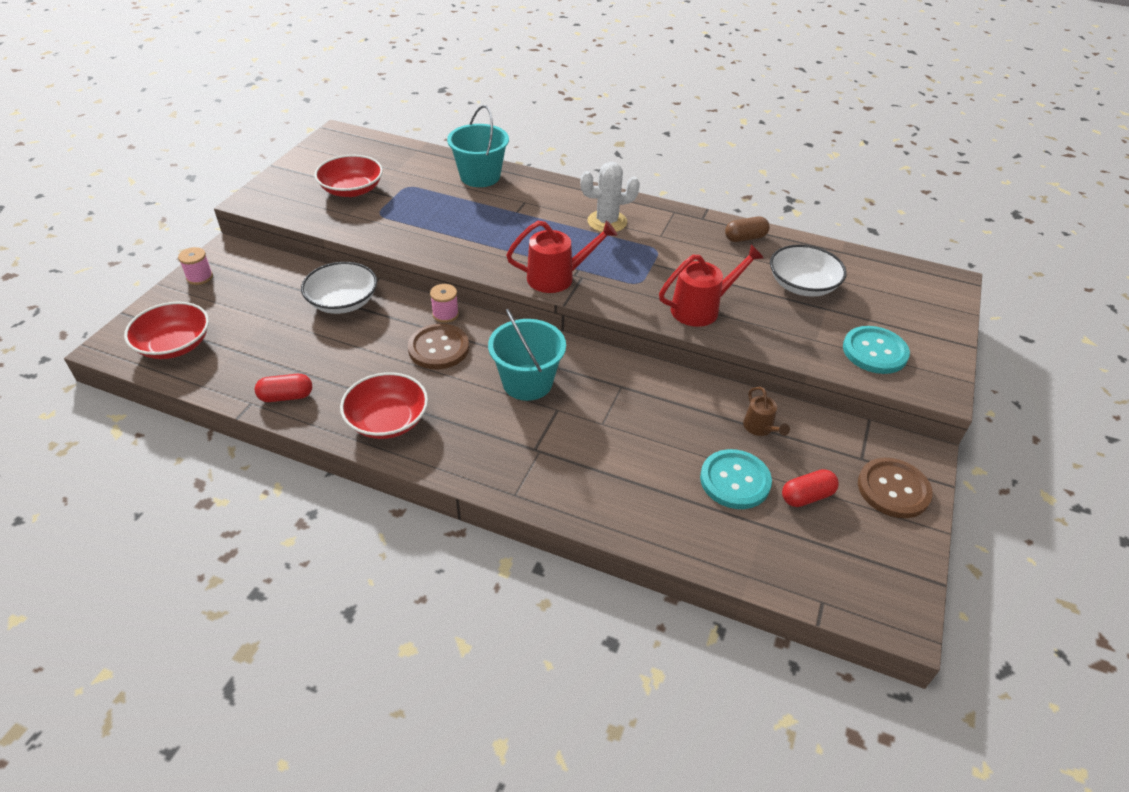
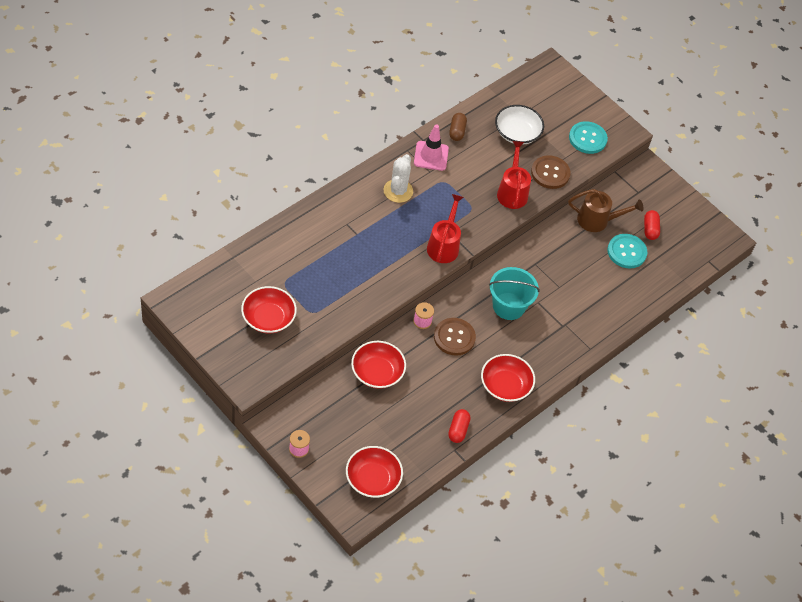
camera: 70 degrees left, 10 degrees up
(343, 302) = (377, 372): white bowl -> red bowl
(480, 176) = (297, 235): turquoise bucket -> none
(685, 230) = (431, 156): none -> pink traffic cone
(760, 428) = (598, 220): brown watering can -> brown watering can, size x1.75
(893, 489) = (662, 193): brown button -> brown button (550, 173)

